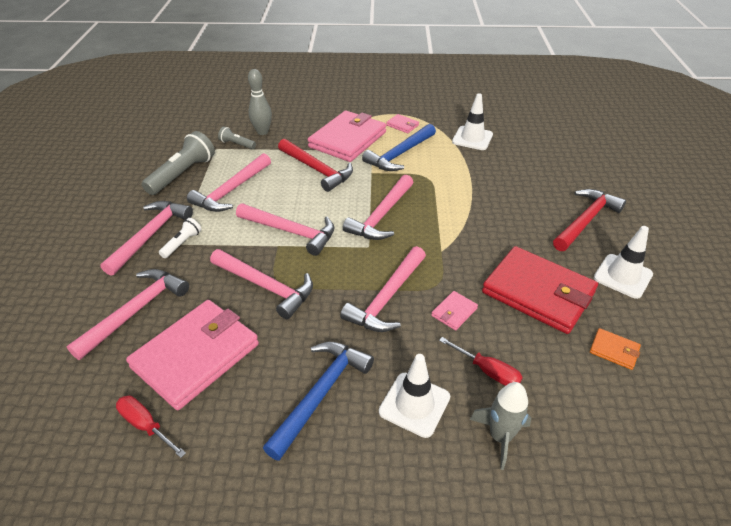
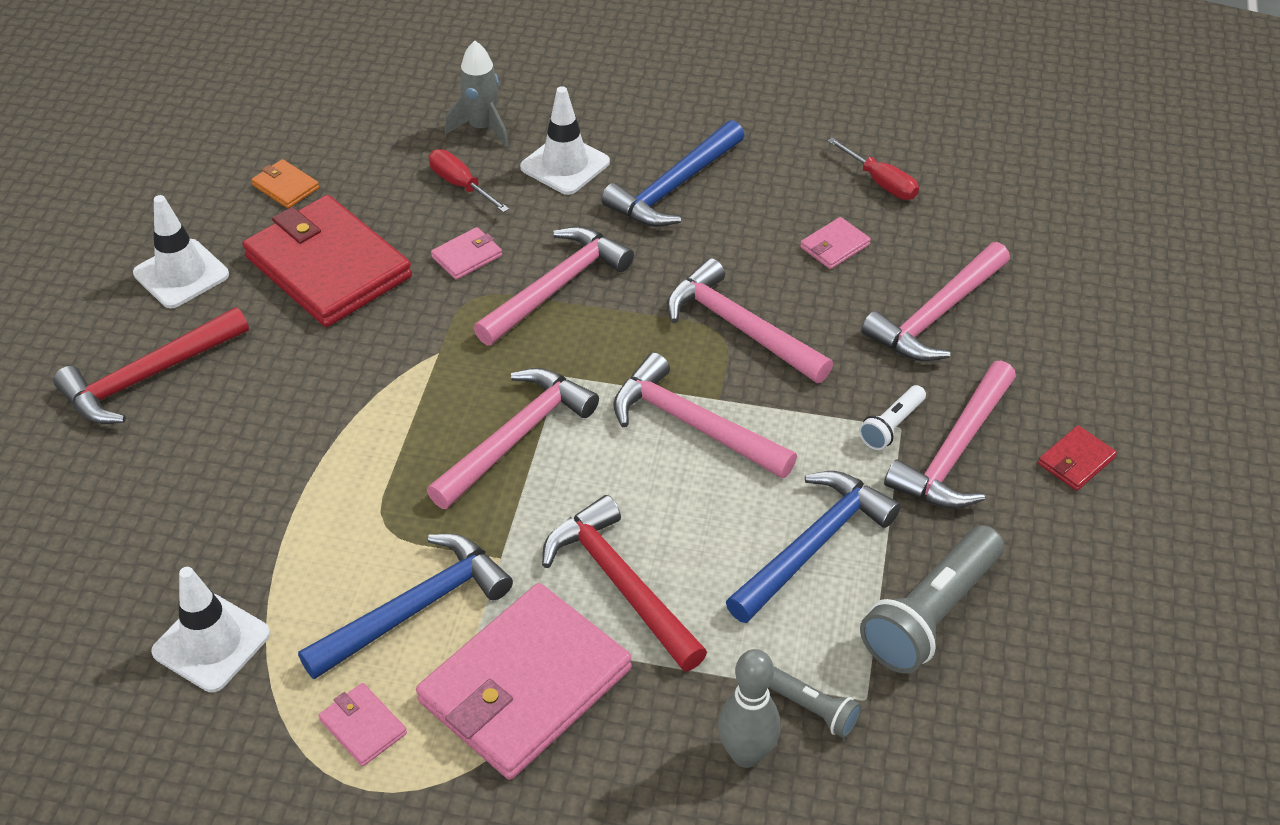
camera: 170 degrees left, 5 degrees up
(86, 238) = (1076, 461): none -> red wallet
(196, 355) = (834, 246): pink wallet -> pink wallet, size x0.41
(231, 190) = (813, 545): pink hammer -> blue hammer

